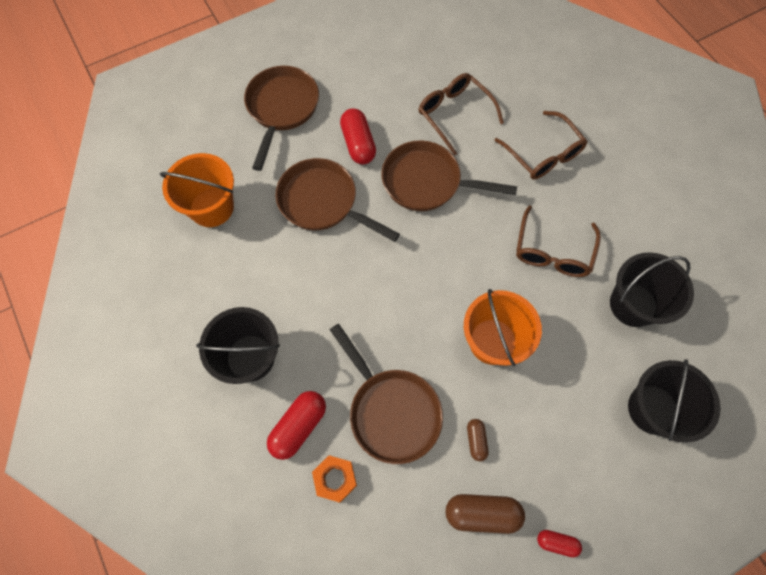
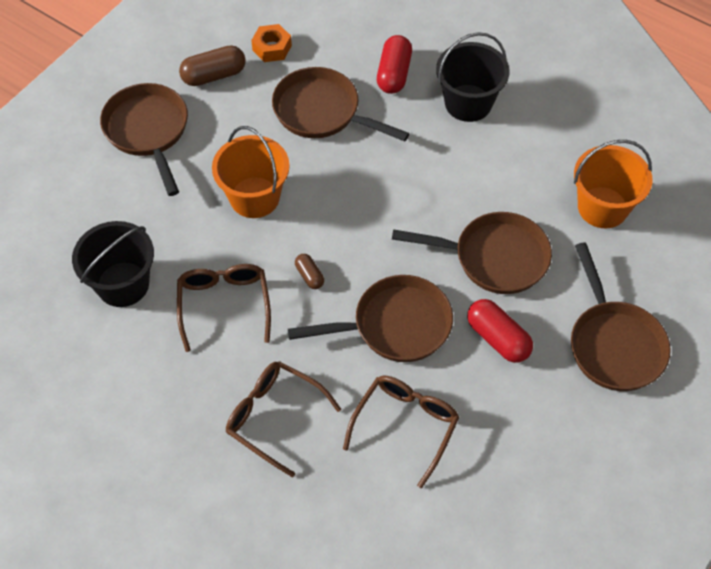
camera: 155 degrees right, 10 degrees down
(335, 479) = (343, 53): orange nut -> orange nut (272, 48)
(454, 114) = (405, 426): brown glasses -> brown glasses turned 90 degrees counterclockwise
(476, 440) = (238, 118): brown capsule -> brown capsule (309, 276)
(556, 542) = (146, 79): red capsule -> none
(572, 466) = (148, 131): none -> brown pan
(653, 409) = (84, 199): black bucket -> none

